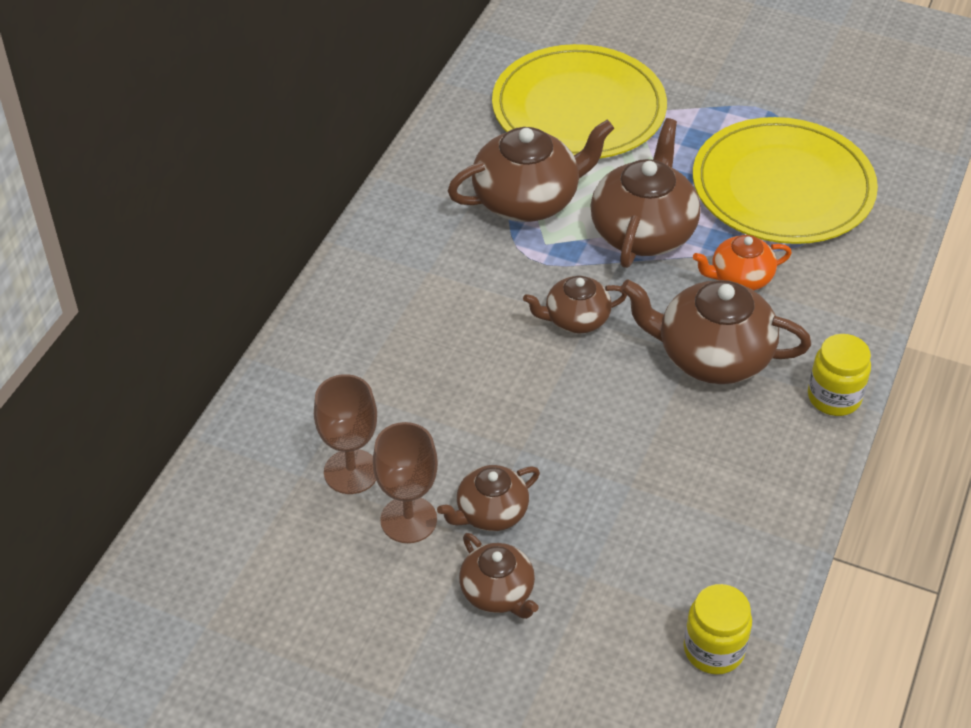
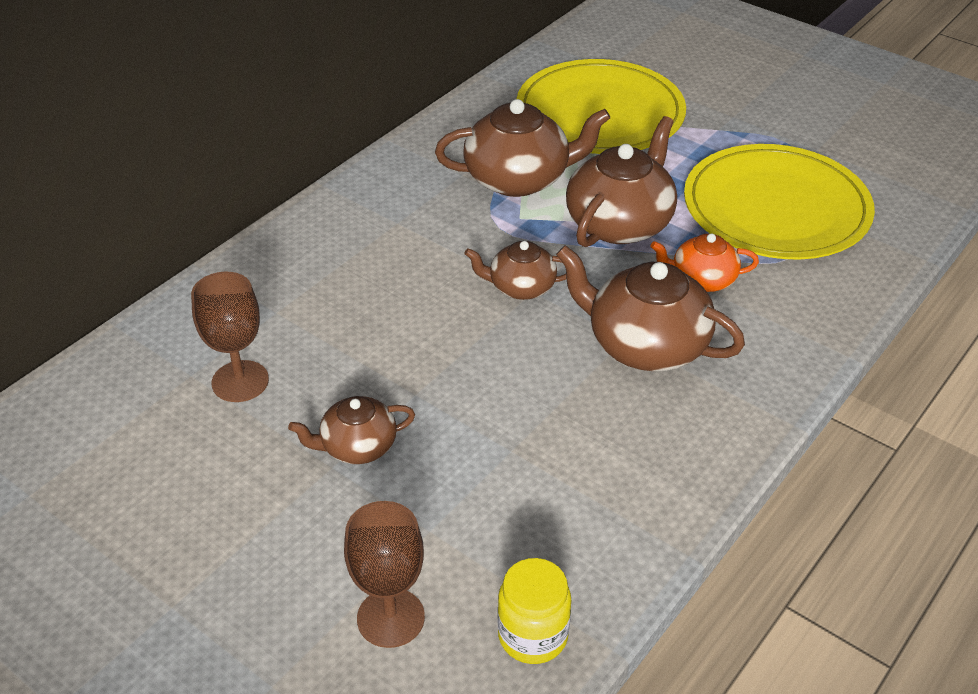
camera: 15 degrees right, 5 degrees down
(408, 519) = (273, 436): brown goblet -> brown goblet (390, 618)
(498, 592) = (329, 525): brown teapot -> none
(834, 397) = (761, 407): yellow jar -> none

